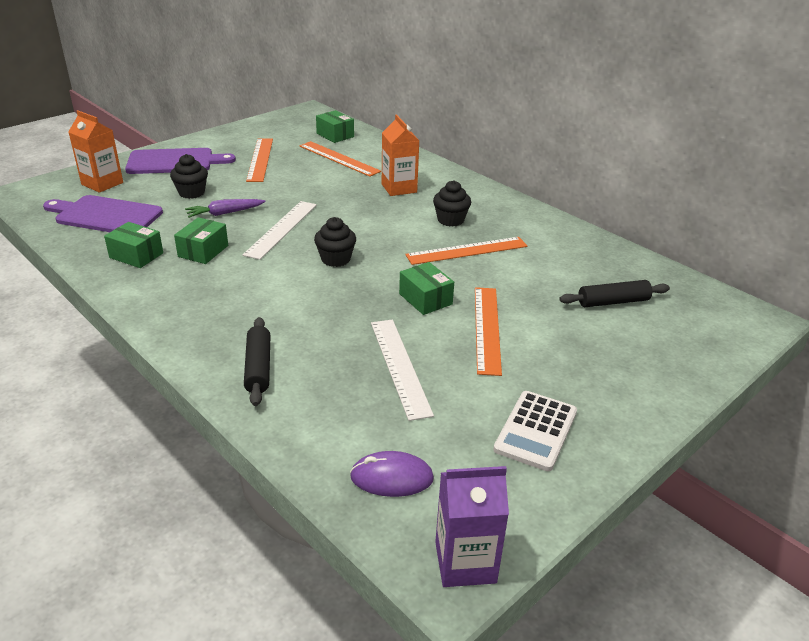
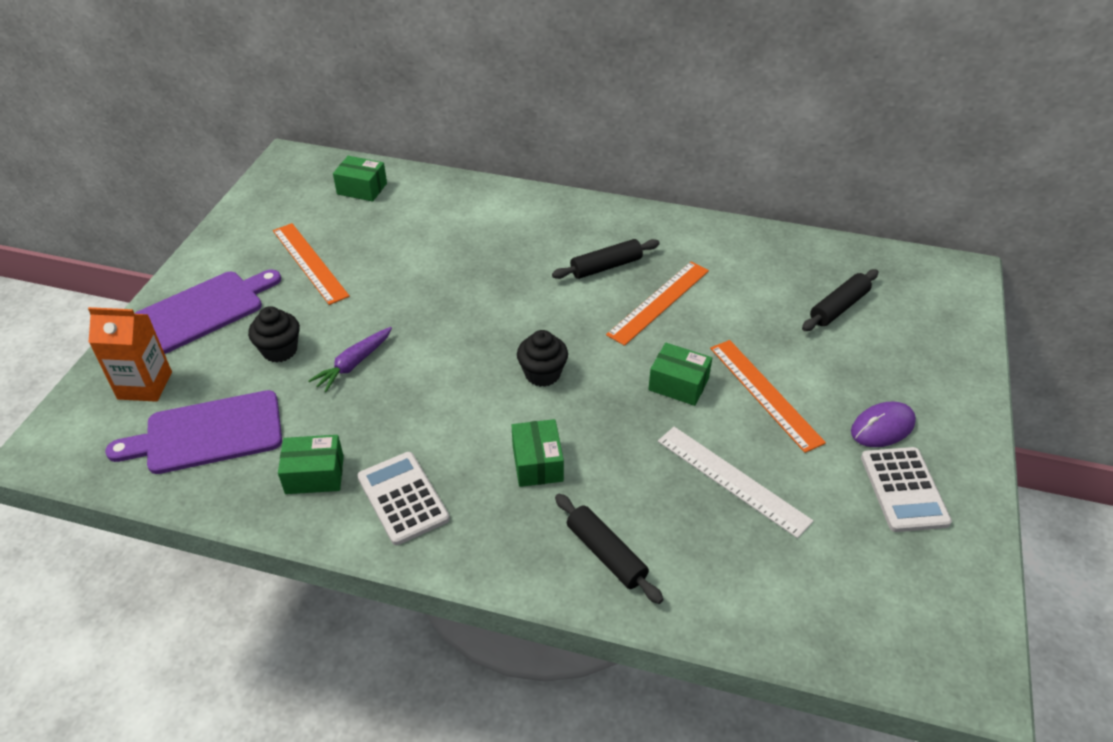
camera: 30 degrees left, 10 degrees up
(170, 286) = (403, 498): none -> white calculator
(203, 251) = (387, 431): green box -> green box (537, 463)
(281, 229) = (443, 358): white ruler -> none
(339, 158) = (402, 224): orange ruler -> none
(391, 477) = (841, 608): purple mouse -> purple mouse (882, 427)
(399, 188) = (511, 243): orange carton -> none
(450, 220) = (606, 266): black cupcake -> black rolling pin
(465, 562) = (970, 656): purple carton -> none

